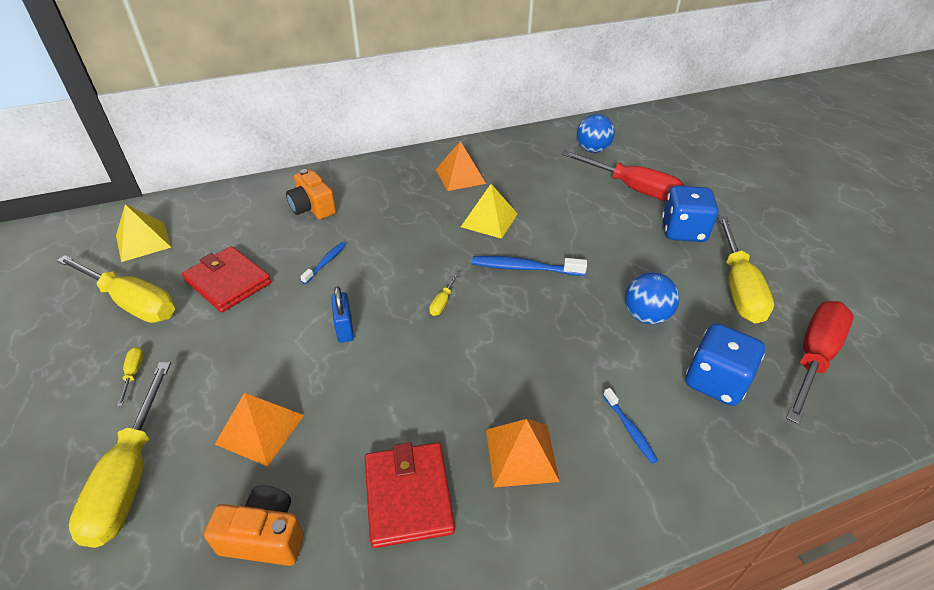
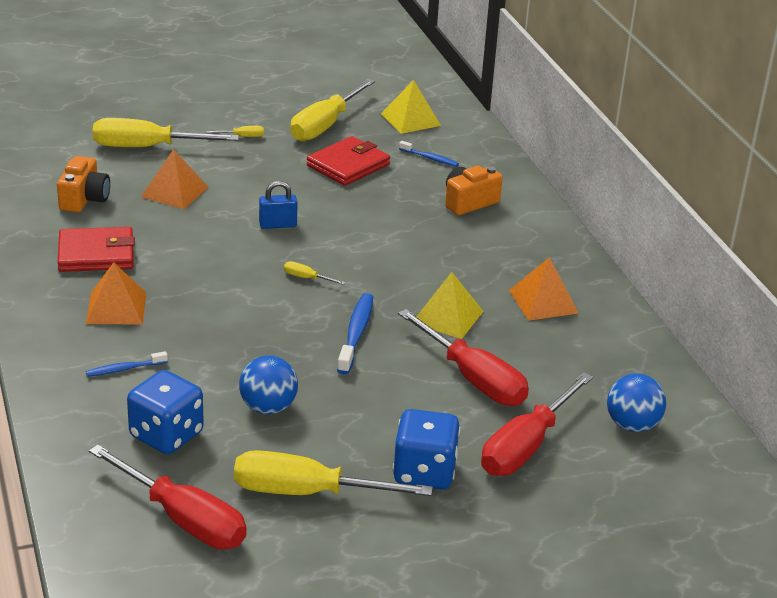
camera: 90 degrees right, 10 degrees down
(326, 262) = (374, 213): blue toothbrush -> blue toothbrush (430, 158)
(566, 208) = (474, 379): none -> red screwdriver

